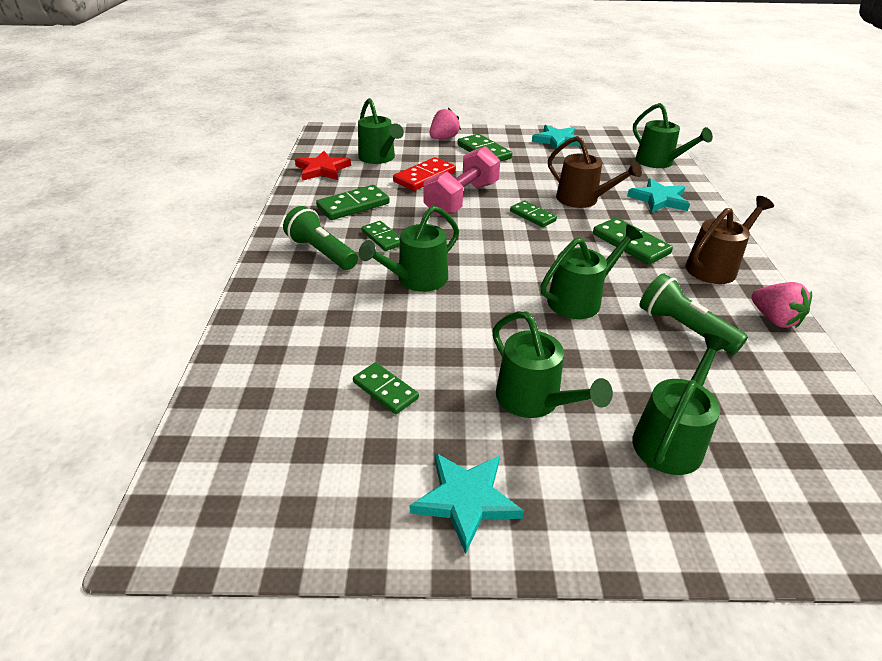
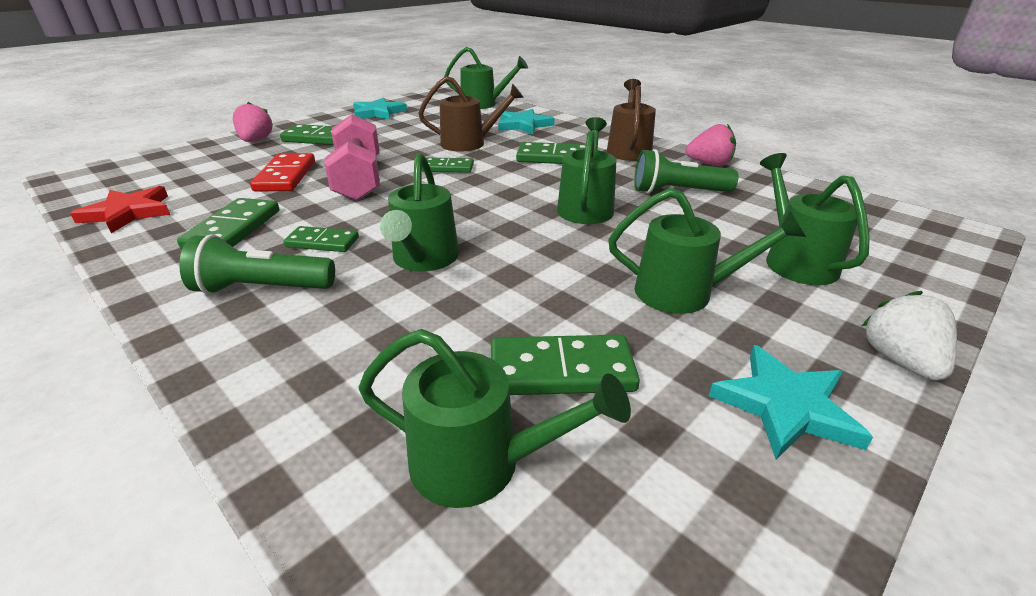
camera: 45 degrees left, 5 degrees down
(379, 158) = (199, 178): green watering can -> green watering can (481, 463)
(385, 390) = (561, 370): green domino -> green domino, size x1.53
(598, 546) = (899, 360): none -> white strawberry

